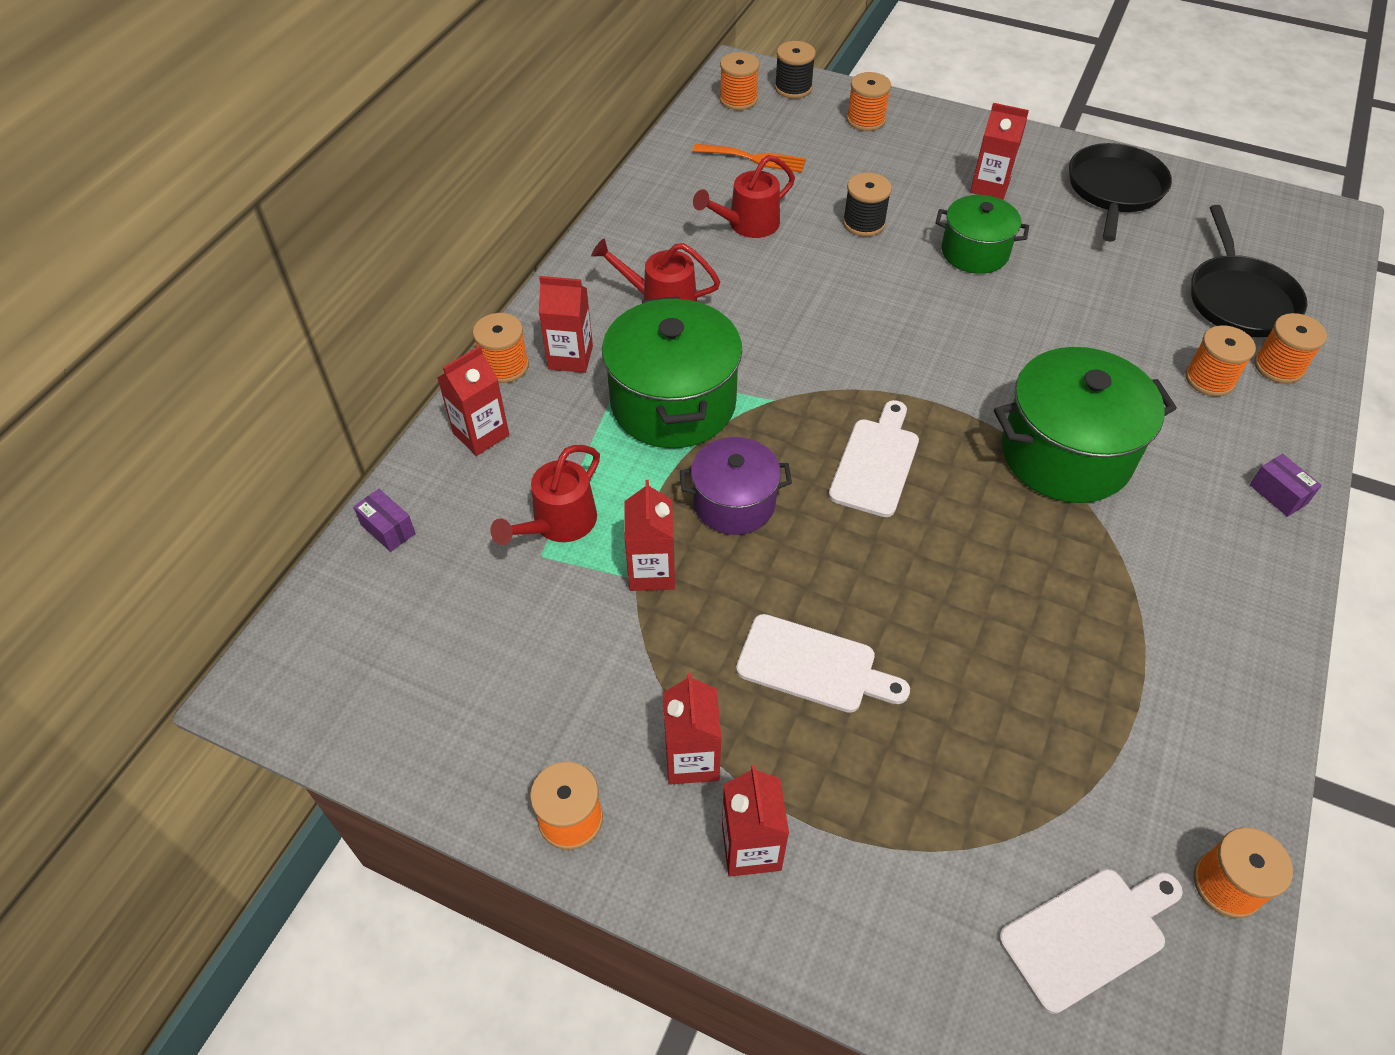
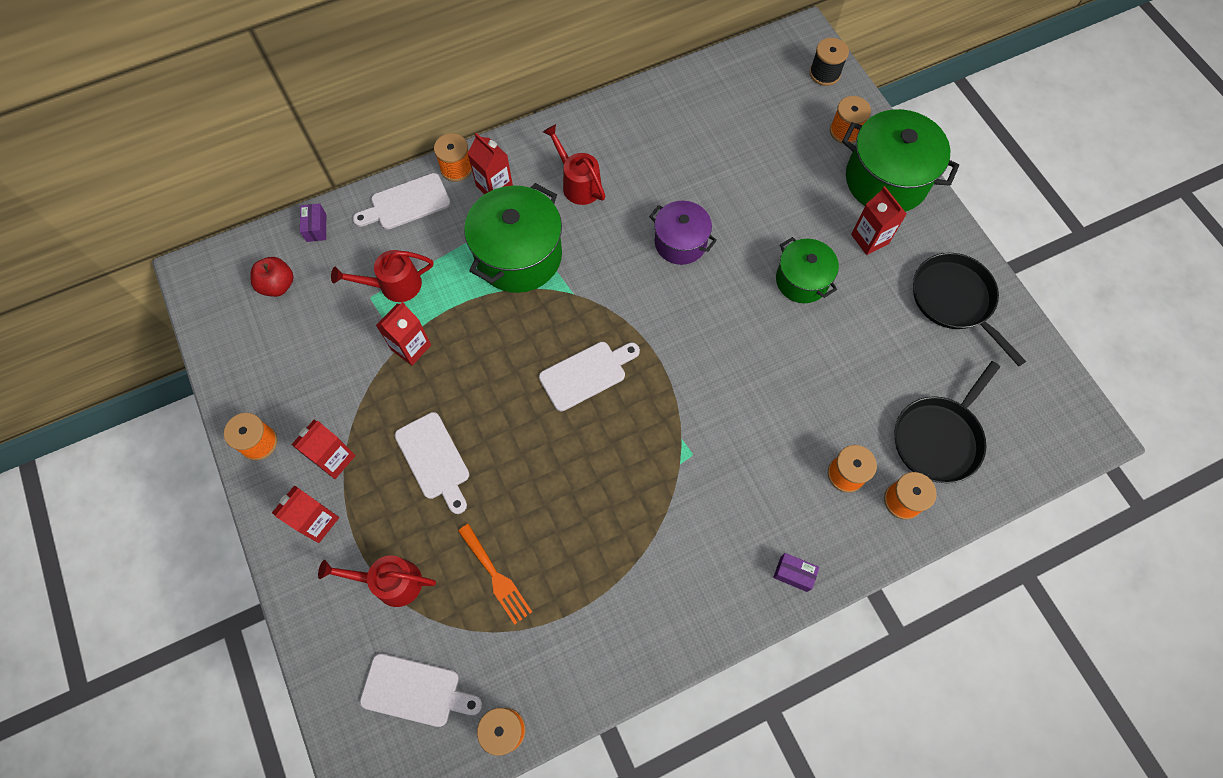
camera: 40 degrees right, 15 degrees up
(401, 623) = (278, 285): none -> red apple
(481, 434) = (406, 203): red carton -> white cutting board
(734, 503) = (488, 340): purple pot -> purple pot (680, 242)
(738, 99) = (778, 60): orange spool -> none
(747, 225) = (682, 163): red watering can -> red watering can (390, 582)
(754, 159) = (739, 115): orange fork -> orange fork (496, 577)
(863, 223) = (755, 210): black spool -> none
(1065, 454) = (697, 451): green pot -> green pot (886, 180)
(1114, 190) = (954, 300): black pan -> black pan turned 90 degrees counterclockwise
(1278, 494) = (793, 574): purple box -> purple box turned 75 degrees counterclockwise

